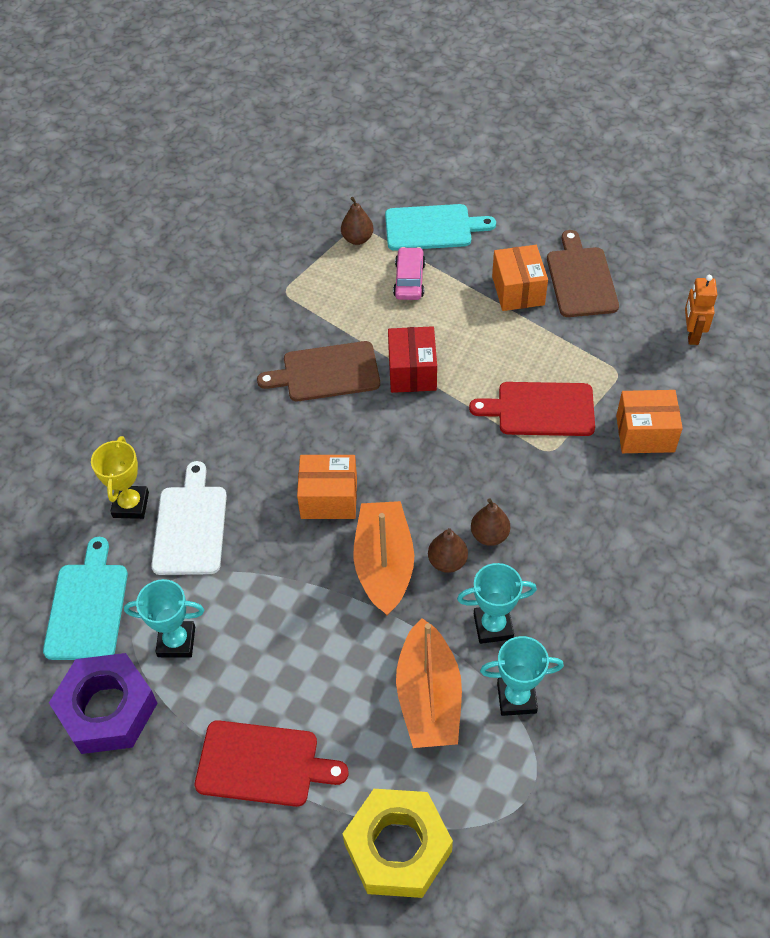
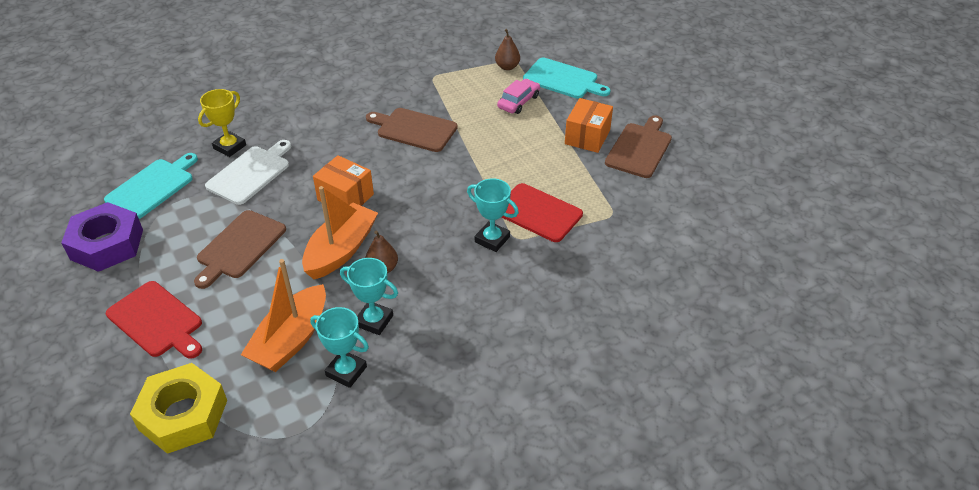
camera: 30 degrees right, 10 degrees down
(176, 642) = (179, 229): turquoise trophy -> turquoise trophy (492, 239)
(268, 624) = (239, 247): none -> brown cutting board
(412, 372) = (469, 152): red box -> none
(489, 535) = (425, 267): brown pear -> none
(645, 433) = (596, 259): orange box -> none
(692, 334) = (692, 215): orange robot -> none

